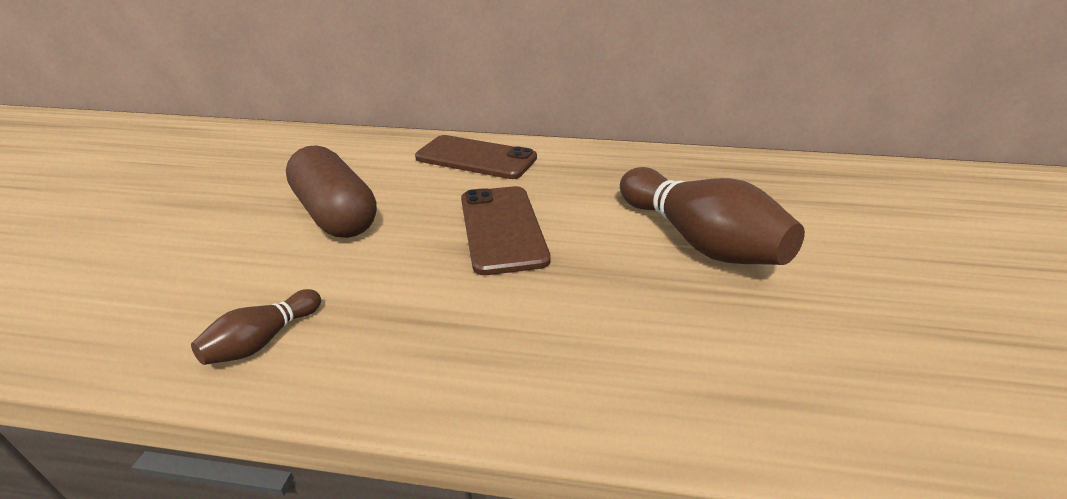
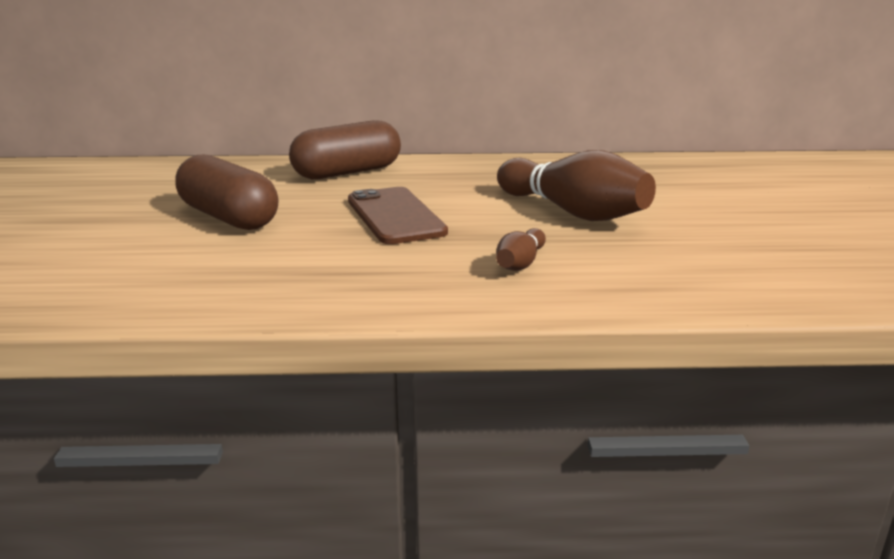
camera: 10 degrees left, 10 degrees down
(263, 340) = (216, 292): brown bowling pin -> brown bowling pin (520, 263)
(476, 158) = (347, 172): brown phone -> brown capsule

